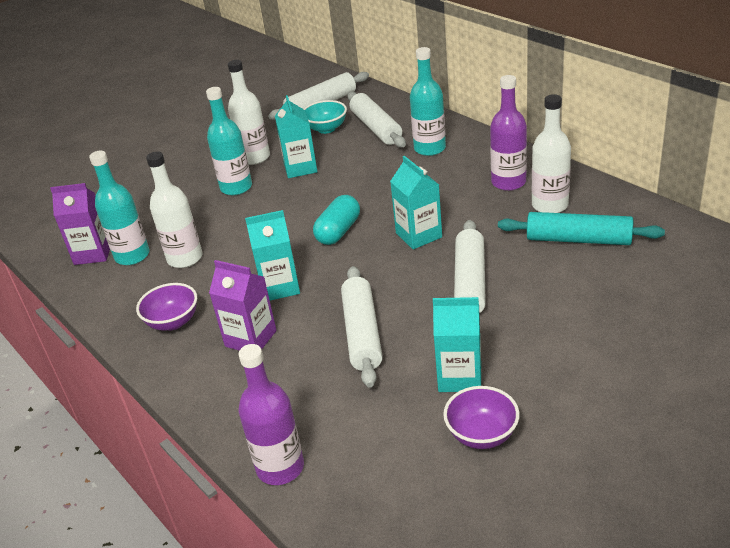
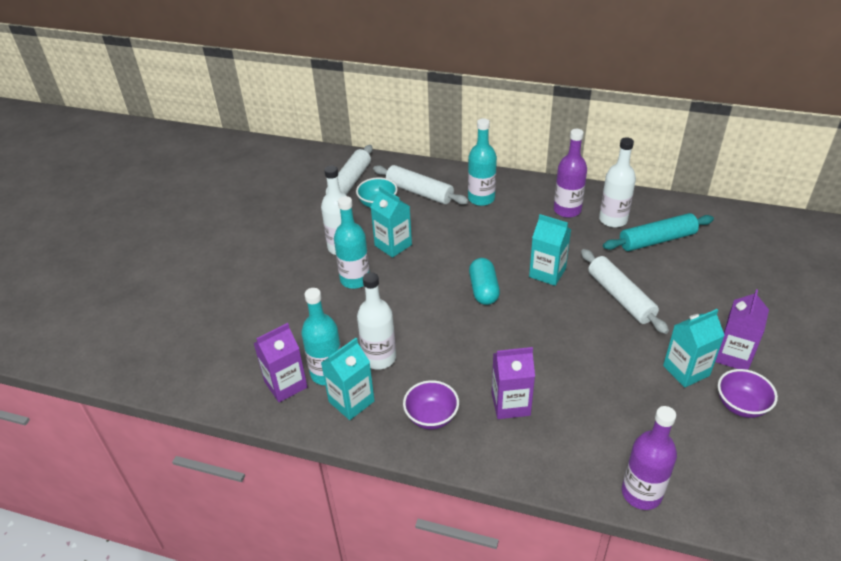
camera: 35 degrees left, 5 degrees up
(280, 287) = (487, 353): turquoise carton -> turquoise carton (351, 401)
(362, 333) = (588, 365): white rolling pin -> none
(532, 383) = (733, 356): none -> purple carton

